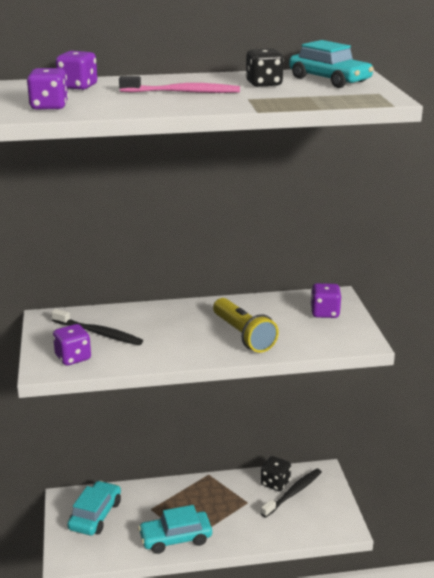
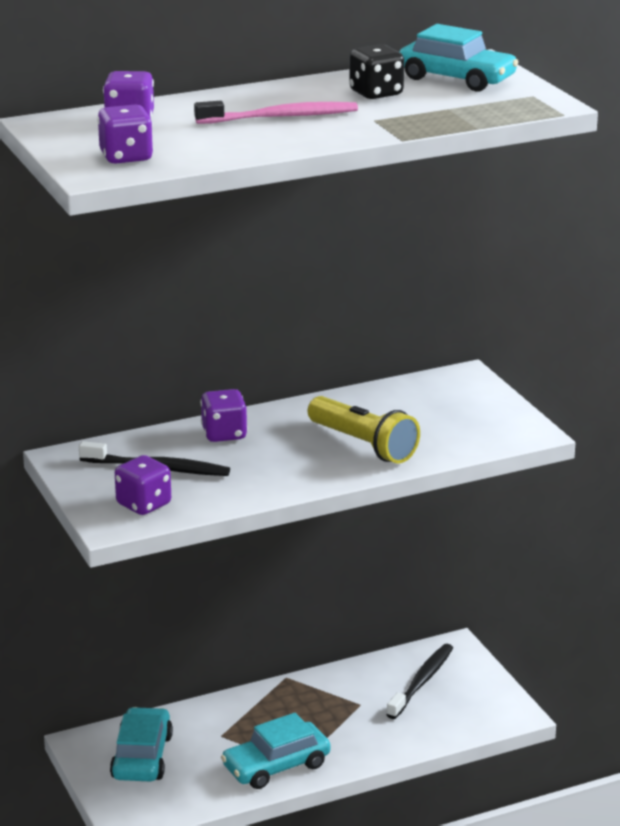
camera: 15 degrees left, 0 degrees up
(275, 483) = (390, 673): black dice -> none
(325, 313) = (460, 401): purple dice -> purple dice (224, 434)

